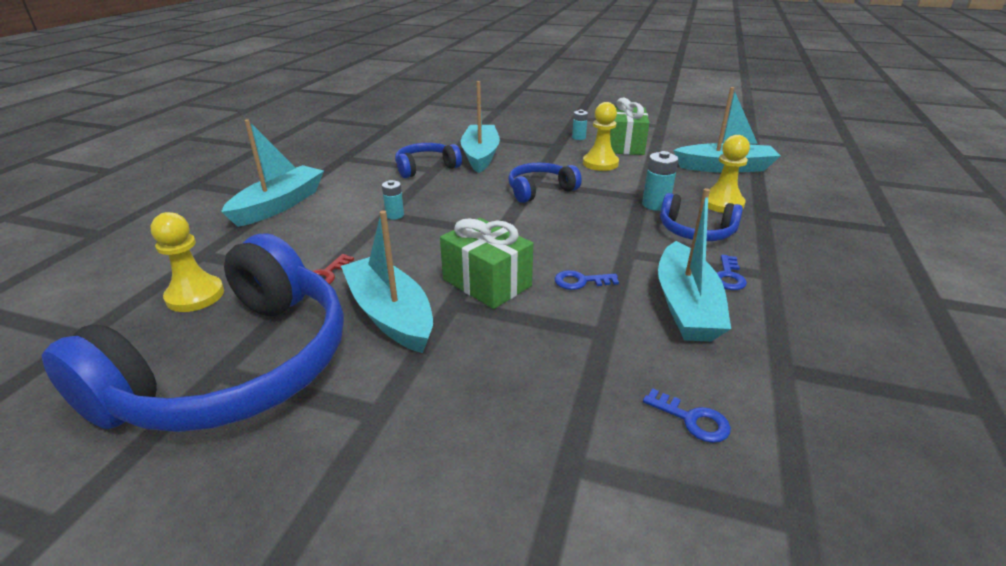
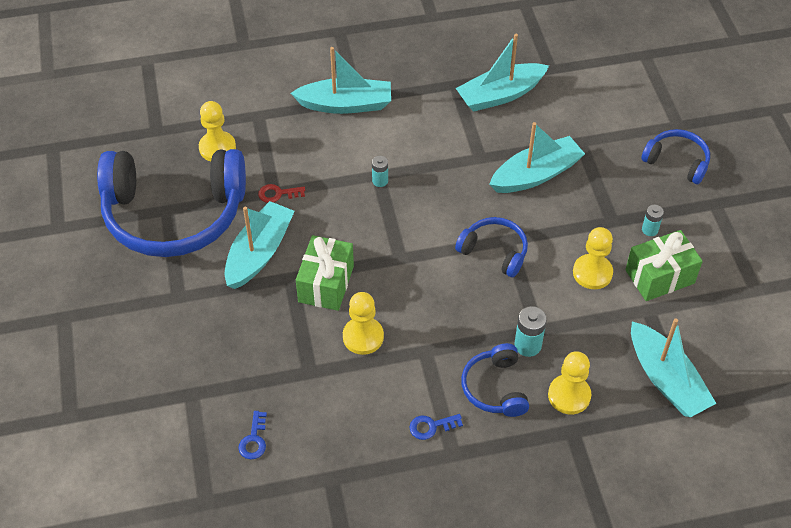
camera: 60 degrees right, 20 degrees up
(426, 168) = (478, 151): blue headphones -> blue headphones (677, 161)
(581, 281) = (363, 337): blue key -> yellow pawn
(686, 306) = (371, 409): turquoise boat -> turquoise boat (500, 95)

